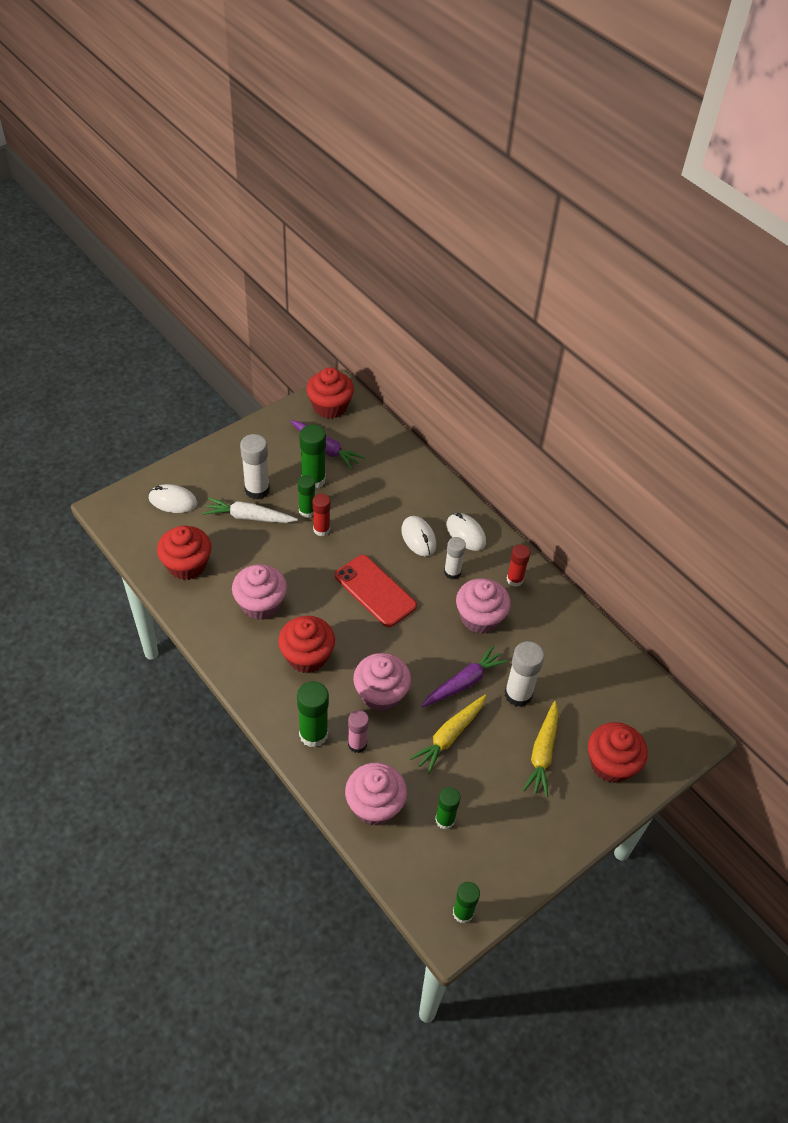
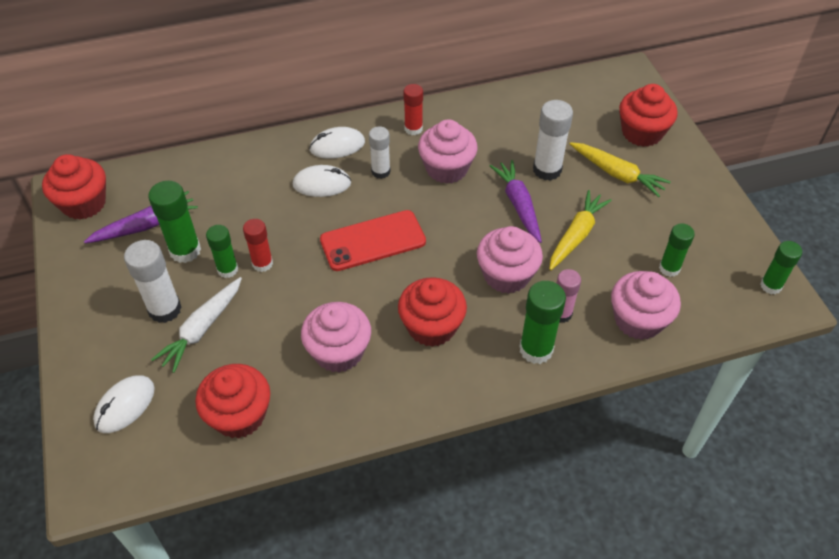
camera: 65 degrees left, 0 degrees up
(449, 736) = (576, 235): yellow carrot -> yellow carrot turned 120 degrees counterclockwise

